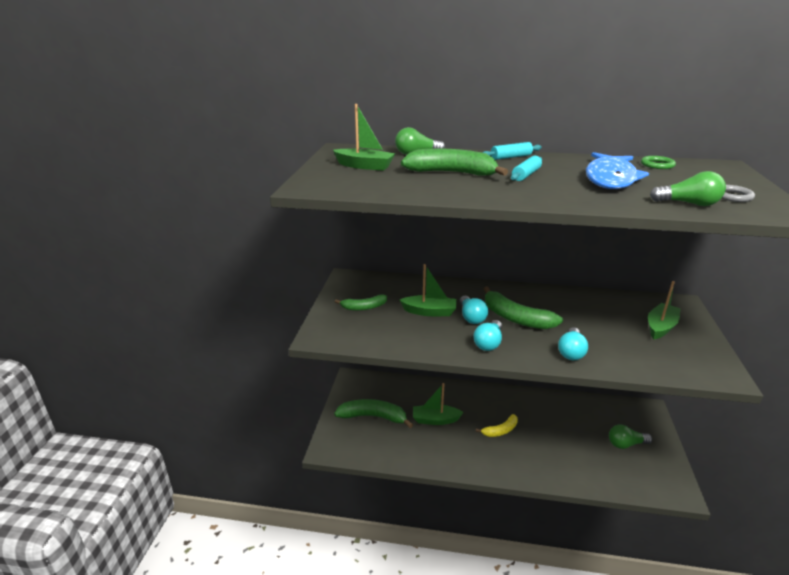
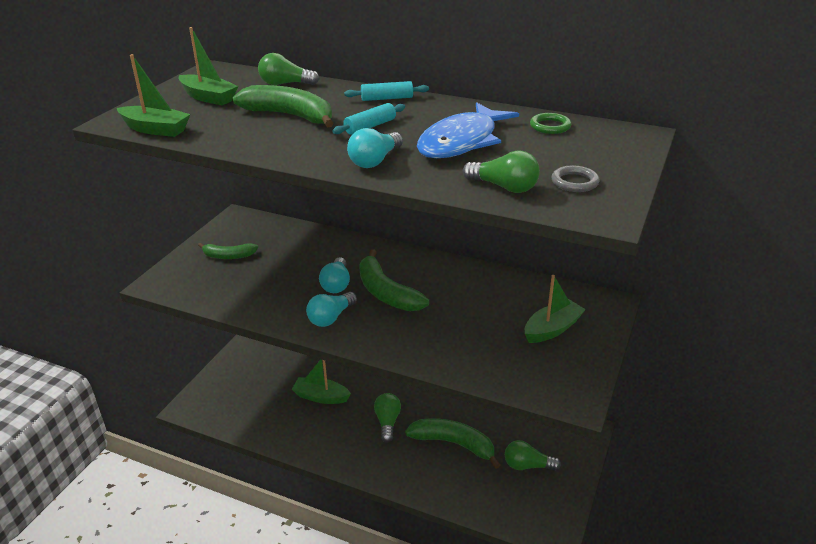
camera: 15 degrees right, 5 degrees up
(373, 417) = (255, 381): green banana -> green banana (454, 444)
(429, 312) = (295, 271): green boat -> green boat (155, 129)
(500, 430) = (387, 422): yellow banana -> green light bulb
(571, 352) = (415, 342): turquoise light bulb -> turquoise light bulb (375, 161)

